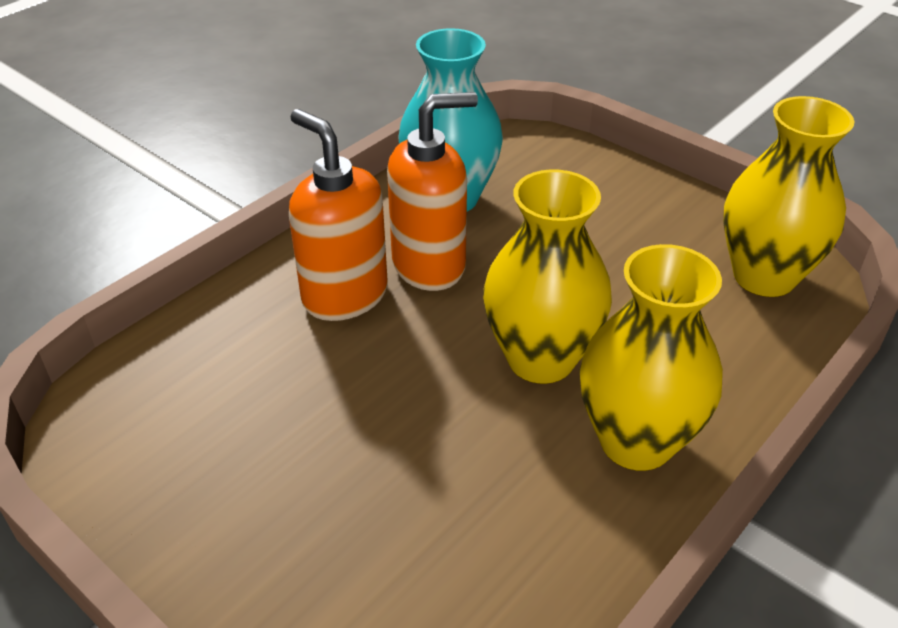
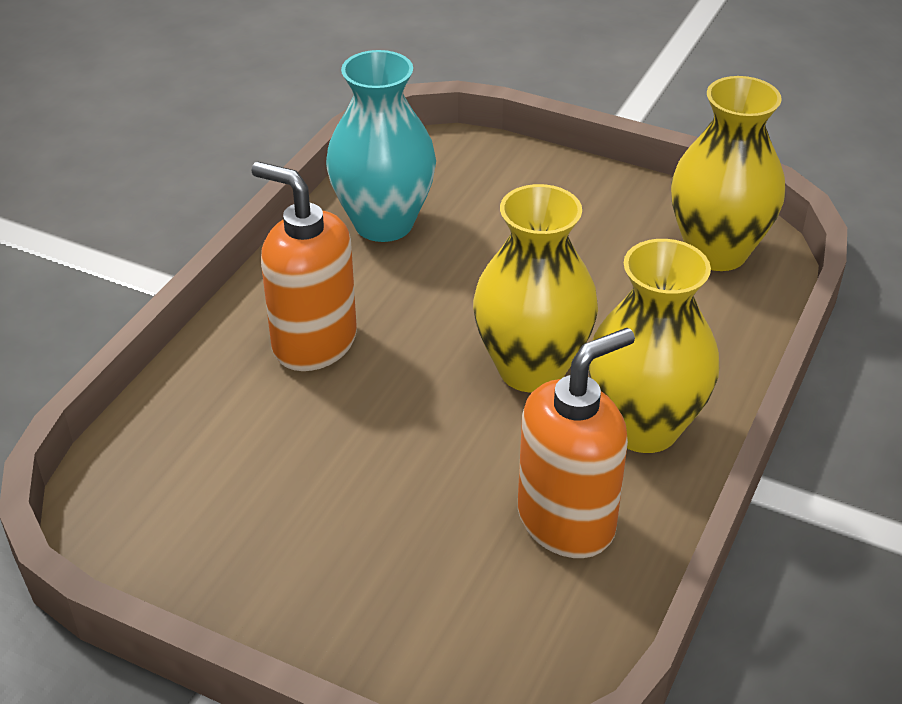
camera: 15 degrees left, 0 degrees up
(429, 265) = (389, 297): orange soap dispenser -> orange soap dispenser (567, 521)

